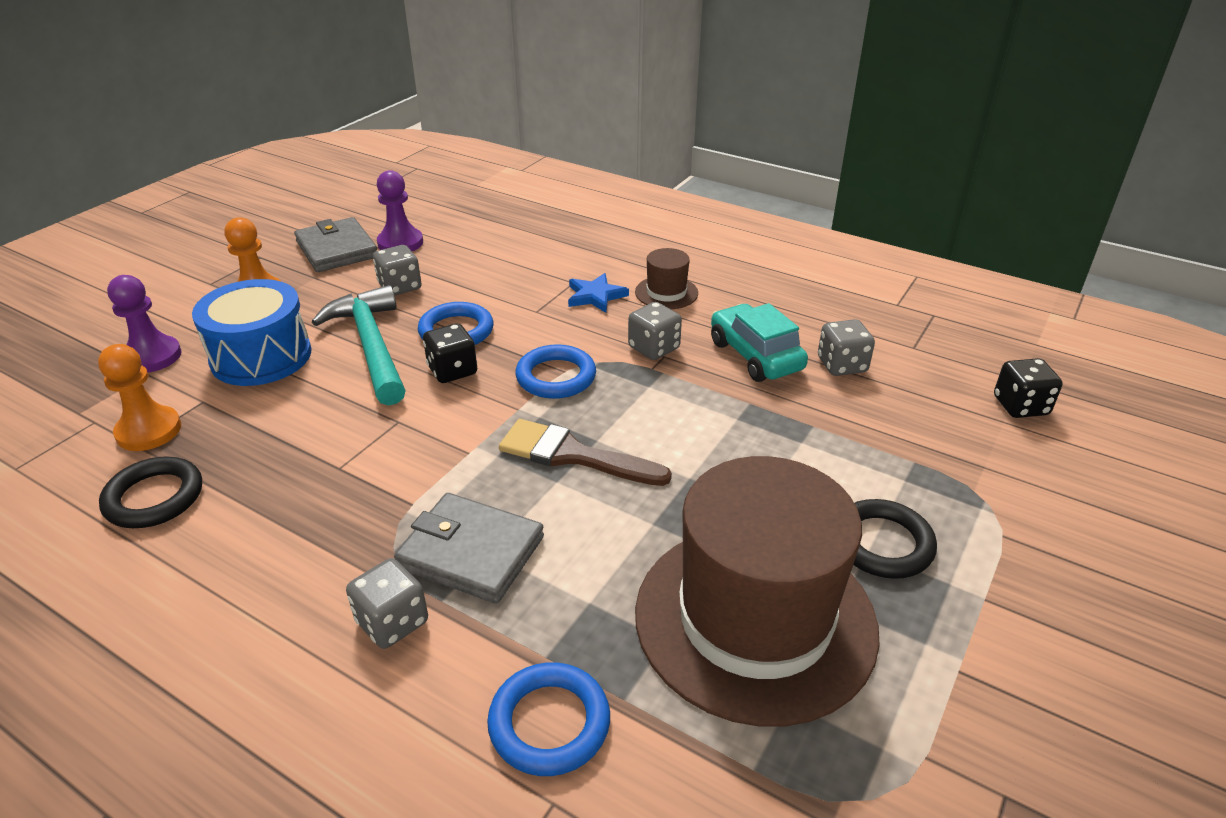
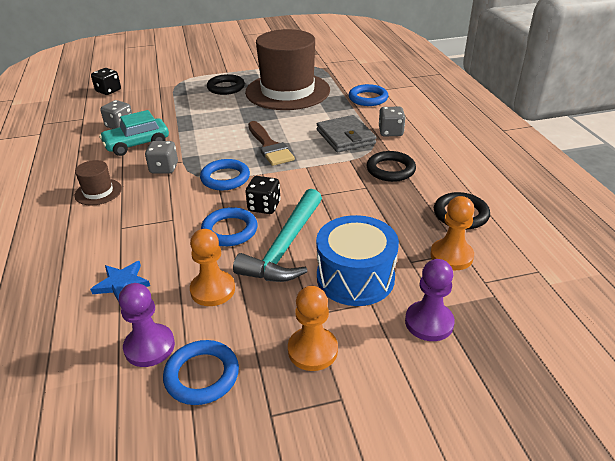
camera: 135 degrees left, 0 degrees up
(322, 522) = (390, 170): none -> black ring
(337, 249) = (202, 375): grey wallet -> blue ring
(400, 287) = (213, 290): grey dice -> orange pawn
(595, 296) = (130, 210): blue star -> blue star (122, 283)
(755, 355) = (137, 144): turquoise car -> turquoise car turned 45 degrees clockwise

